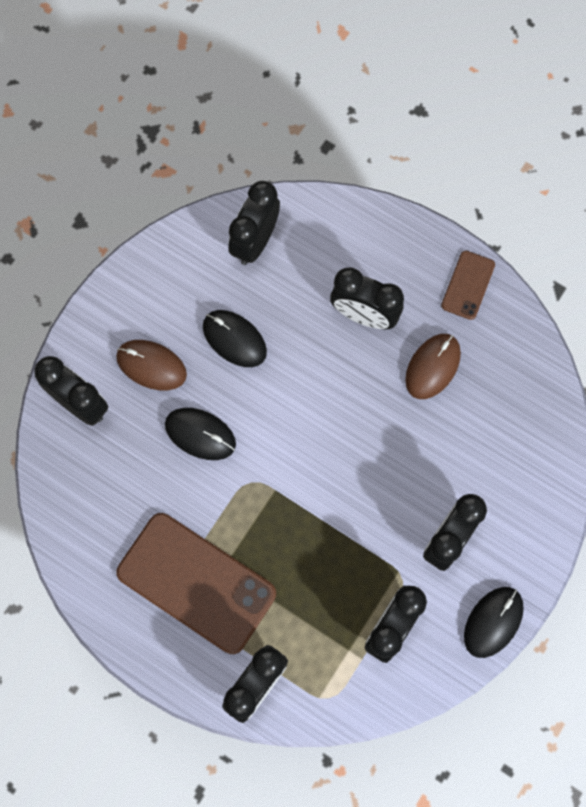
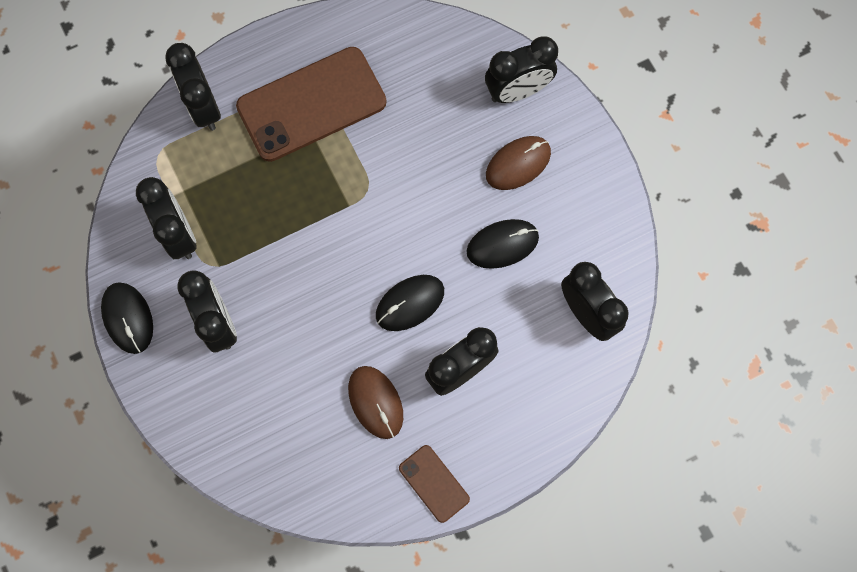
camera: 120 degrees right, 0 degrees up
(200, 434) = (433, 171): black mouse -> black mouse (410, 303)

